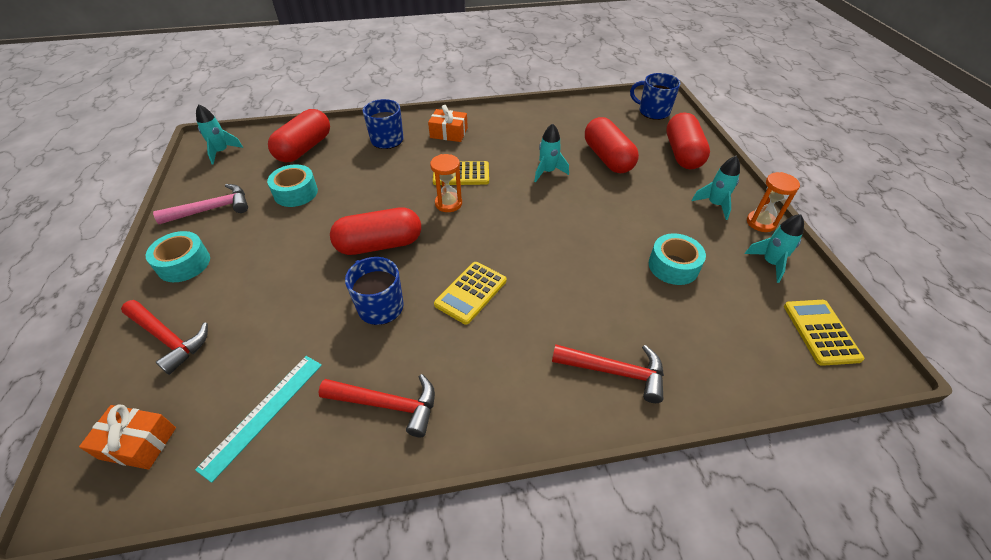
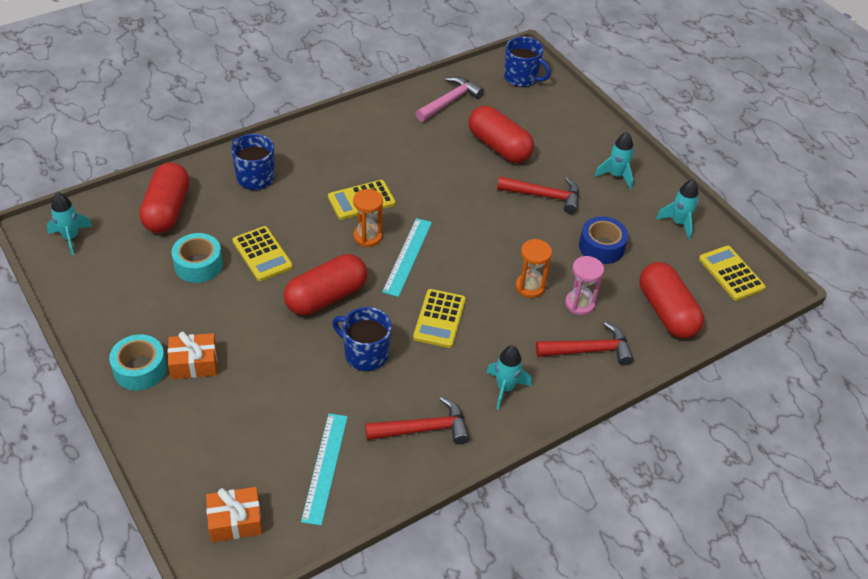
camera: 25 degrees left, 0 degrees up
(168, 339) = (188, 438): red hammer -> red hammer (545, 196)
(212, 209) = (120, 306): pink hammer -> pink hammer (450, 101)
(351, 197) = (262, 254): none -> yellow calculator
(449, 133) = (319, 153): orange gift -> orange gift (194, 363)
(474, 228) = (407, 256): none -> turquoise ruler
(547, 172) = (447, 177): turquoise rocket -> turquoise rocket (505, 388)
(625, 317) = (579, 304): none -> pink hourglass
(653, 112) = (521, 78): blue mug -> blue mug turned 150 degrees counterclockwise
(673, 266) = (601, 247): turquoise tape -> blue tape
(682, 153) = (568, 124): red capsule -> red capsule (666, 312)
(761, 223) = (661, 185): orange hourglass -> orange hourglass (530, 287)

